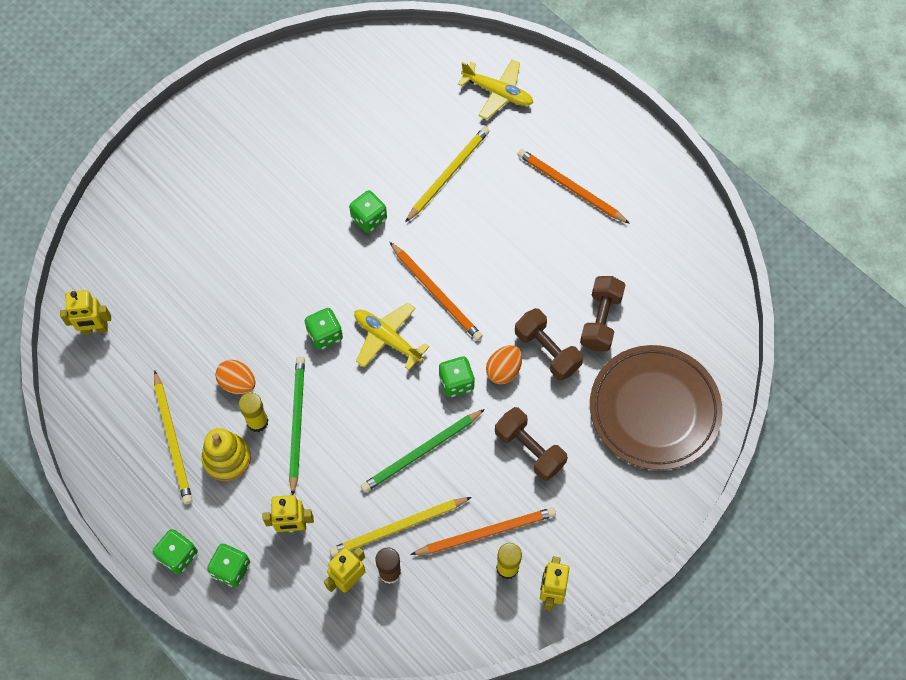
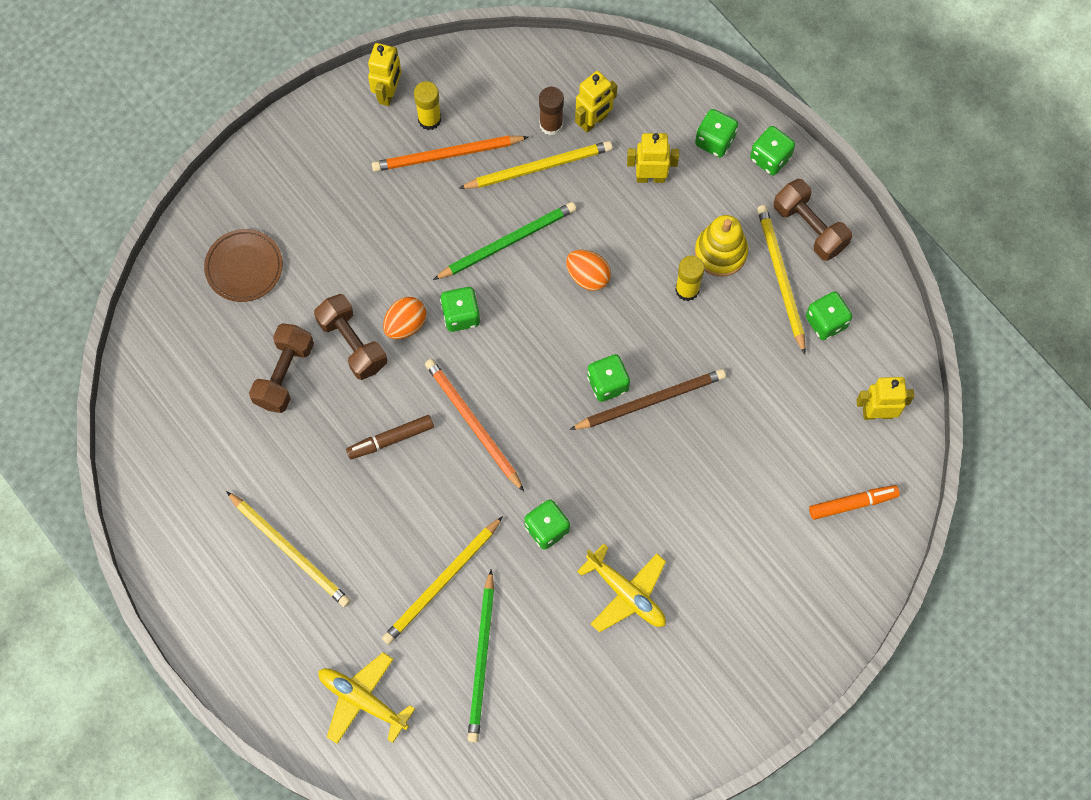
camera: 175 degrees left, 5 degrees up
(121, 256) = (852, 504): none -> orange marker
(134, 403) = (826, 322): none -> green dice
(238, 383) = (709, 335): orange egg -> orange egg (588, 276)
(288, 324) = (651, 401): none -> brown pencil
(297, 423) = (643, 284): green pencil -> green pencil (482, 659)
(387, 338) = (535, 373): yellow plane -> yellow plane (626, 593)
(503, 276) = (390, 439): none -> brown marker
(529, 449) = (389, 235): brown dumbbell -> brown dumbbell (809, 227)
(570, 187) = (290, 551): orange pencil -> yellow pencil
(654, 409) = (244, 267): brown plate -> brown plate, size x0.53

